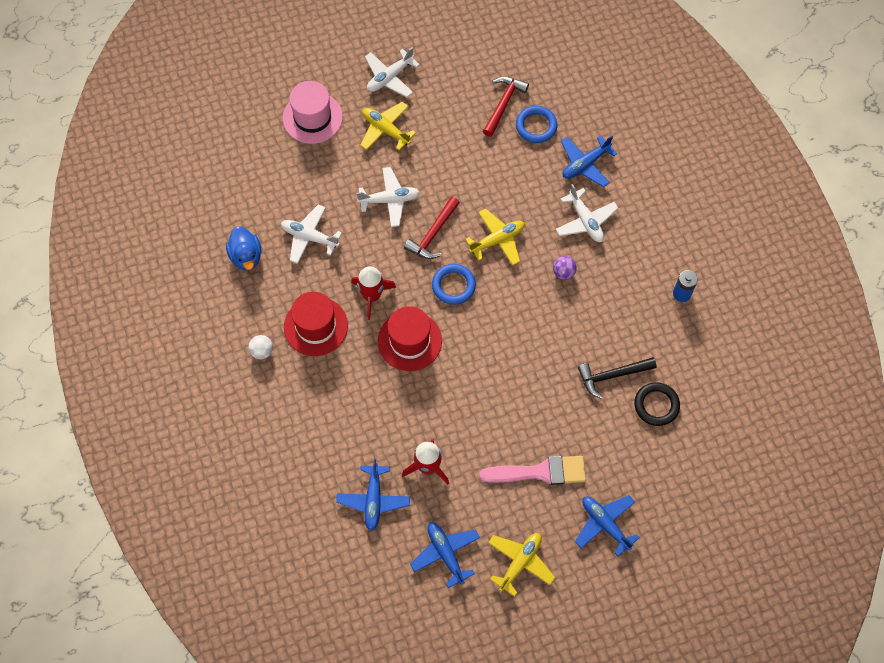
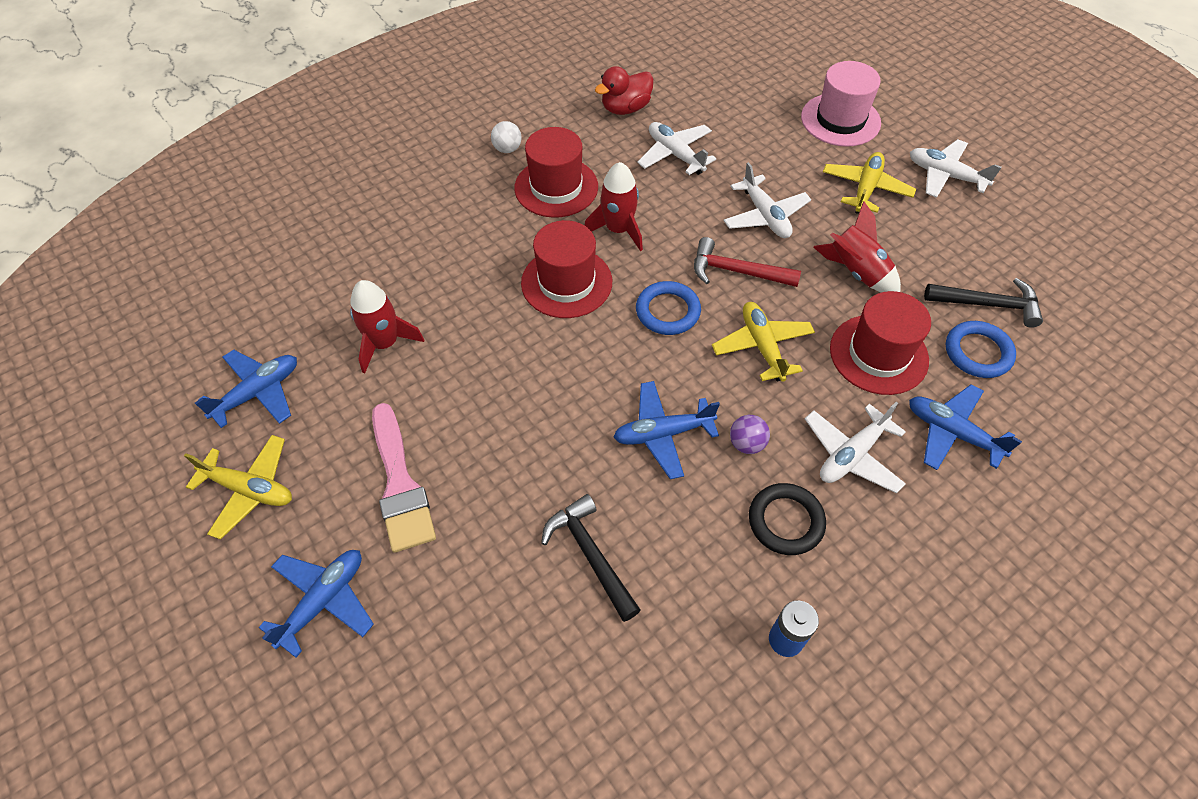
camera: 75 degrees right, 10 degrees down
(246, 256) = (625, 108): blue duck -> red duck
(309, 237) = (675, 154): white plane -> white plane turned 45 degrees counterclockwise
(373, 500) = (328, 296): blue plane -> blue plane (662, 434)
(455, 165) = (856, 272): none -> red rocket
(497, 240) = (762, 346): yellow plane -> yellow plane turned 150 degrees counterclockwise
(503, 104) = (988, 304): red hammer -> black hammer
(522, 179) = (878, 354): none -> red hat
(656, 405) = (555, 640): black ring -> black ring (785, 521)

